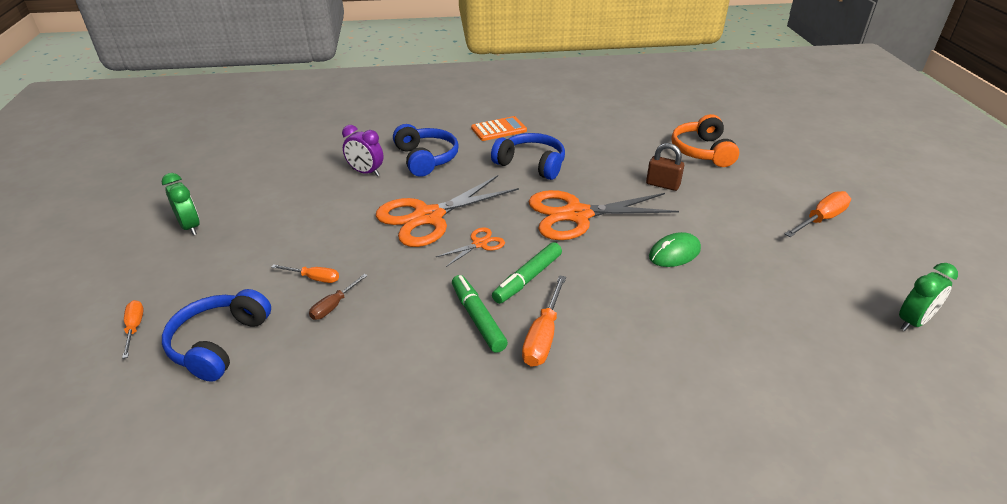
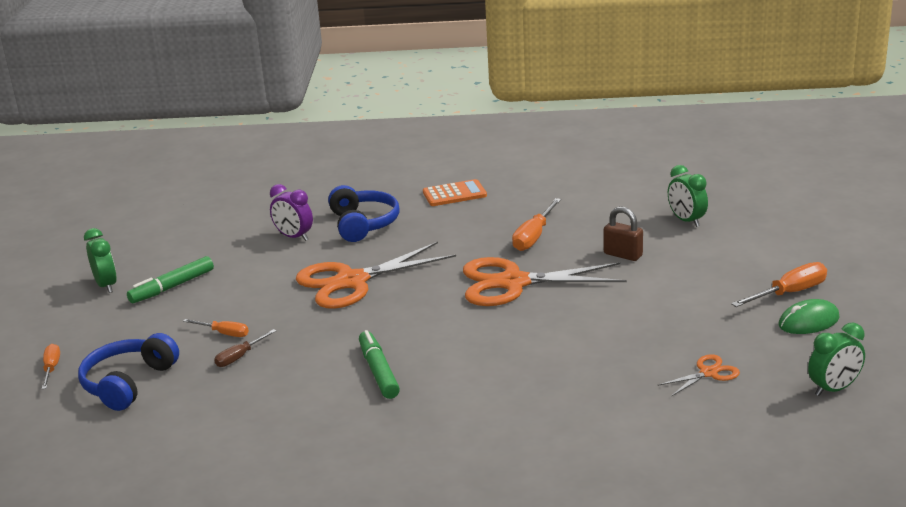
camera: 10 degrees right, 10 degrees down
(480, 244) = (399, 307): orange scissors -> orange scissors (708, 373)
(527, 279) = (439, 340): green marker -> green marker (172, 287)
(531, 164) = (480, 231): blue headphones -> none
(543, 336) = (439, 388): orange screwdriver -> orange screwdriver (534, 236)
(674, 253) = (605, 321): green mouse -> green mouse (808, 321)
(702, 151) = (686, 221): orange headphones -> green clock

